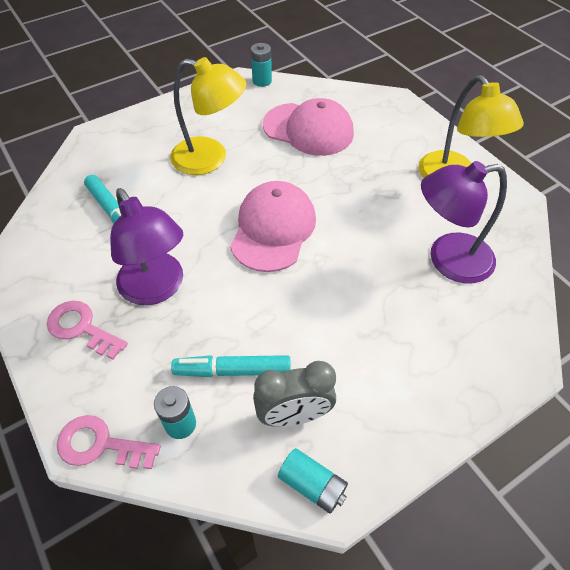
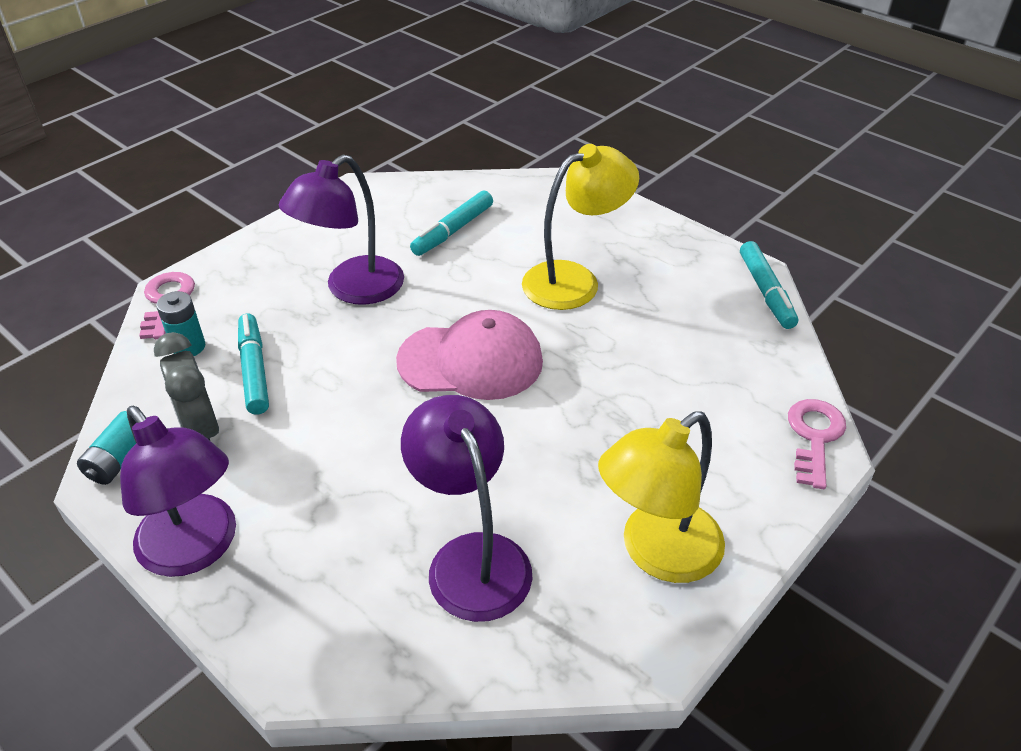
camera: 75 degrees right, 10 degrees down
(82, 328) = (293, 254): pink key -> pink key (814, 437)
(210, 158) = (574, 280): yellow lamp -> yellow lamp turned 120 degrees counterclockwise
(262, 81) = (766, 291): turquoise battery -> turquoise marker
(308, 129) = (684, 359): pink cap -> none
(421, 421) = (196, 549): none -> purple lamp

